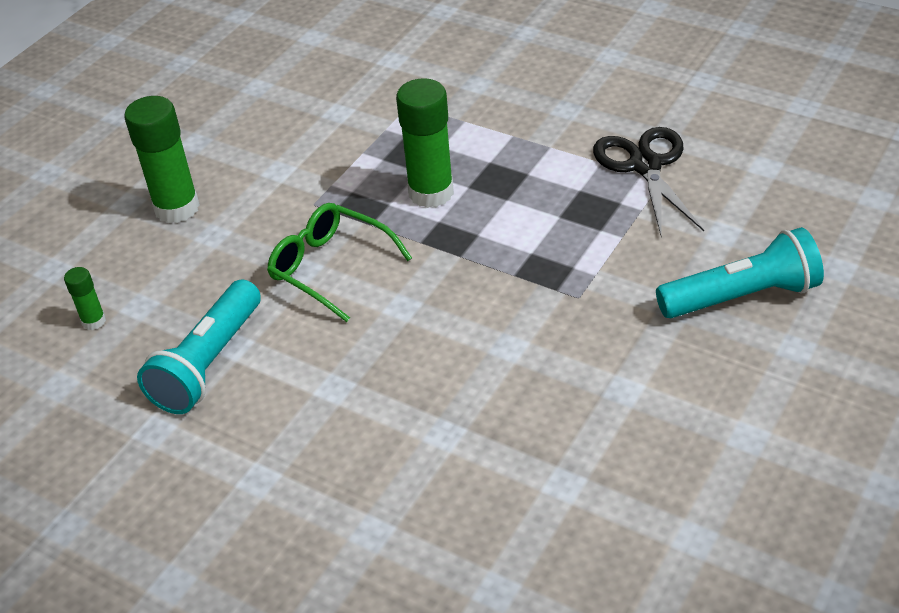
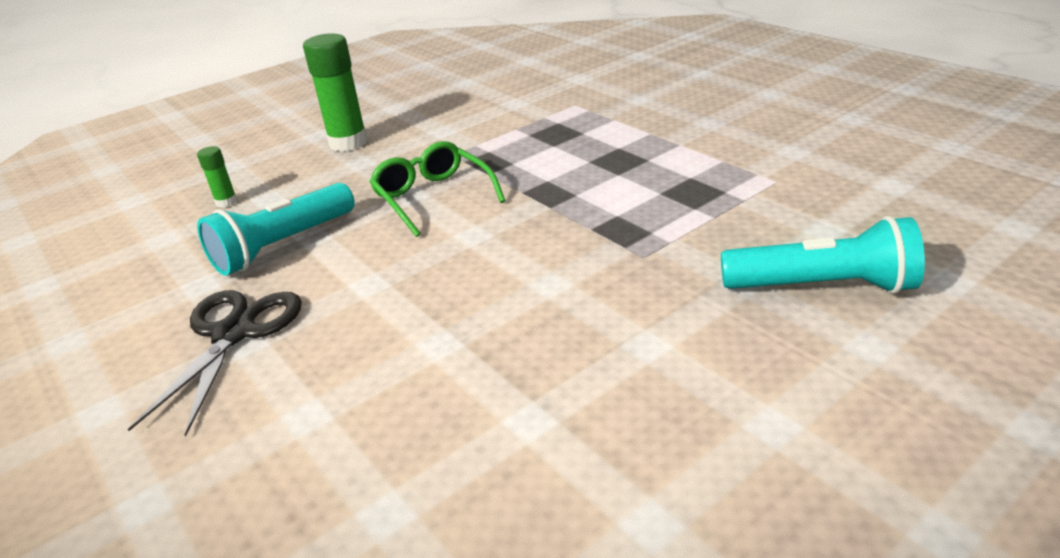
camera: 20 degrees right, 10 degrees down
(431, 193) = (554, 160): green glue stick -> none
(645, 166) = (765, 168): black scissors -> black scissors (233, 334)

